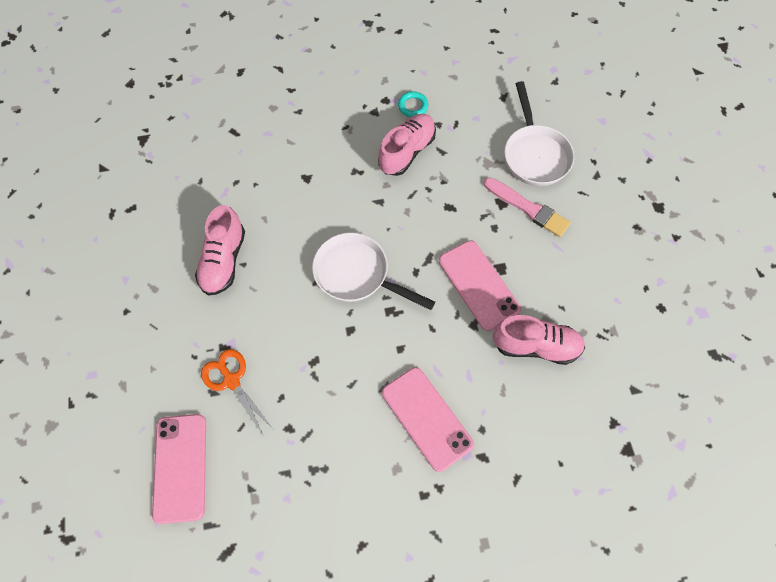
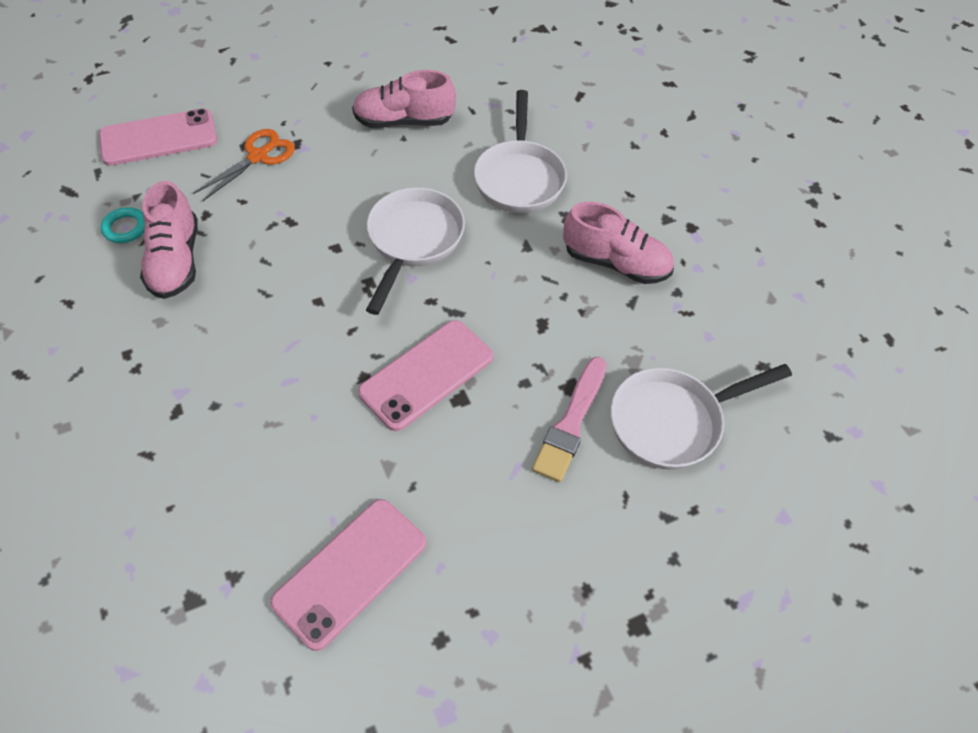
camera: 75 degrees right, 10 degrees down
(311, 191) = (519, 178): none -> white pan
(413, 106) = (695, 258): turquoise ring -> turquoise ring (125, 228)
(427, 418) = (226, 342): pink phone -> pink phone (350, 572)
(536, 346) = (344, 457): pink shoe -> pink shoe (176, 261)

